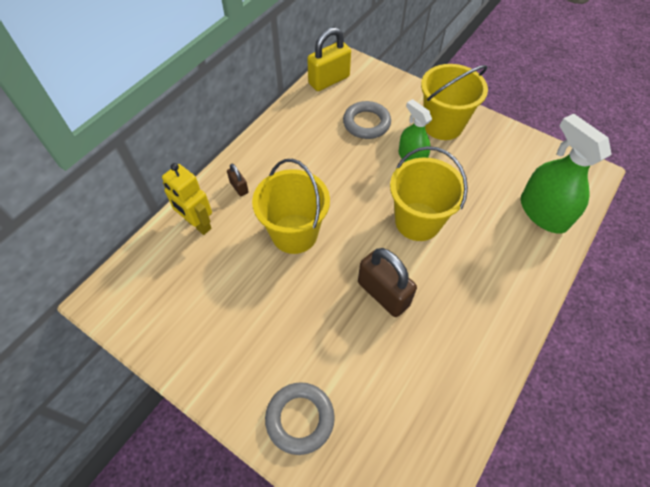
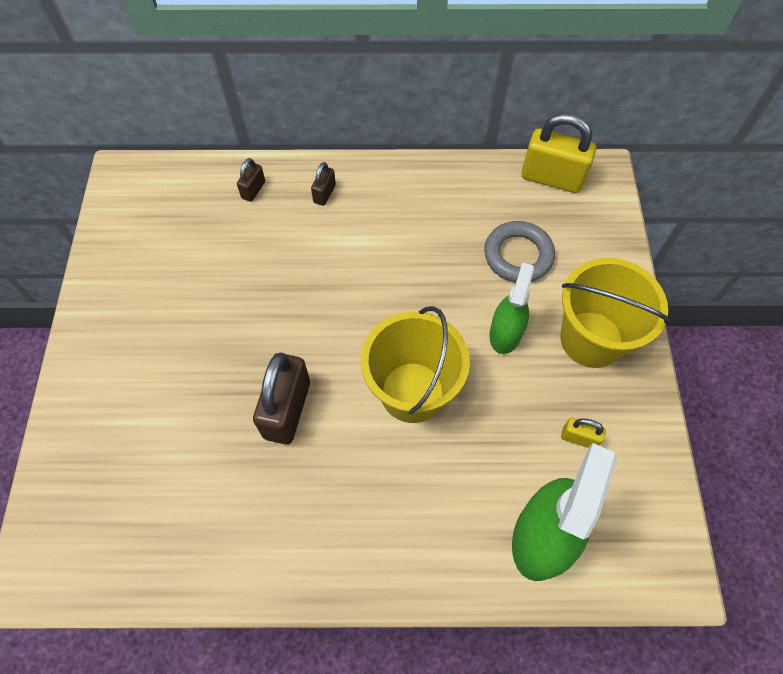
camera: 55 degrees right, 5 degrees up
(197, 224) = (253, 190): yellow robot -> brown padlock
(294, 233) = (304, 279): yellow bucket -> none
(300, 418) = (98, 413): grey ring -> none
(496, 164) = (579, 438): none -> yellow padlock

